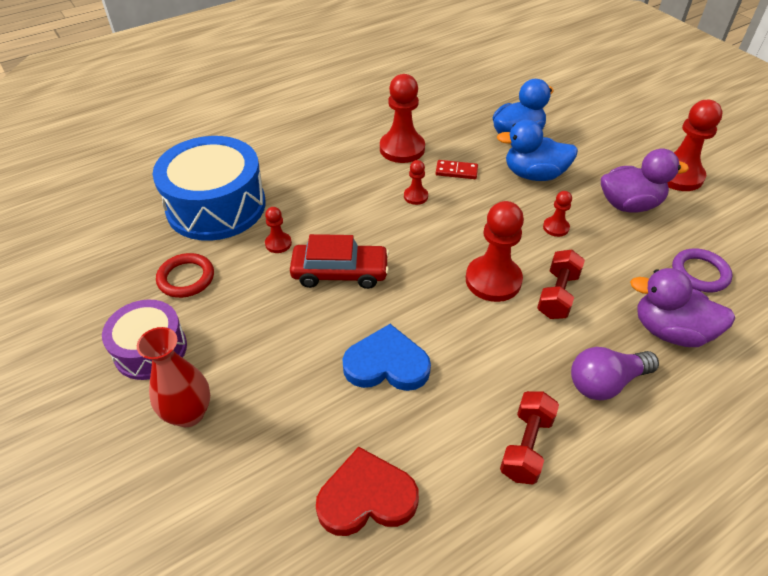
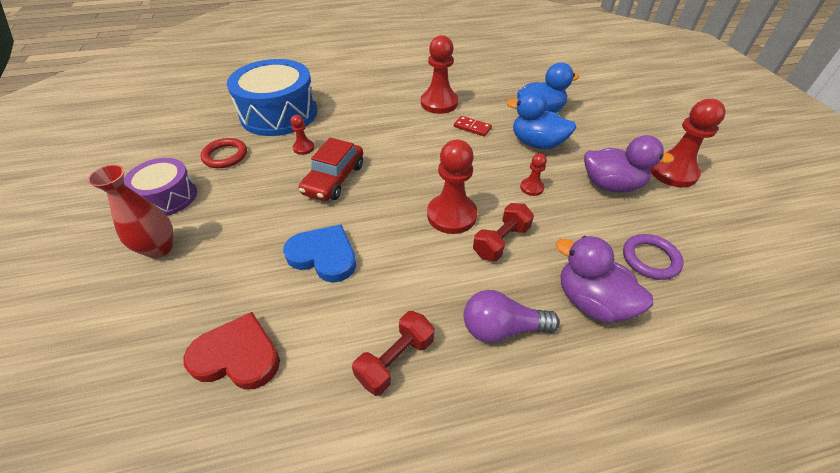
camera: 20 degrees right, 0 degrees up
(340, 273) = (334, 179): red car -> red car turned 90 degrees clockwise
(415, 196) = (428, 138): red pawn -> none

